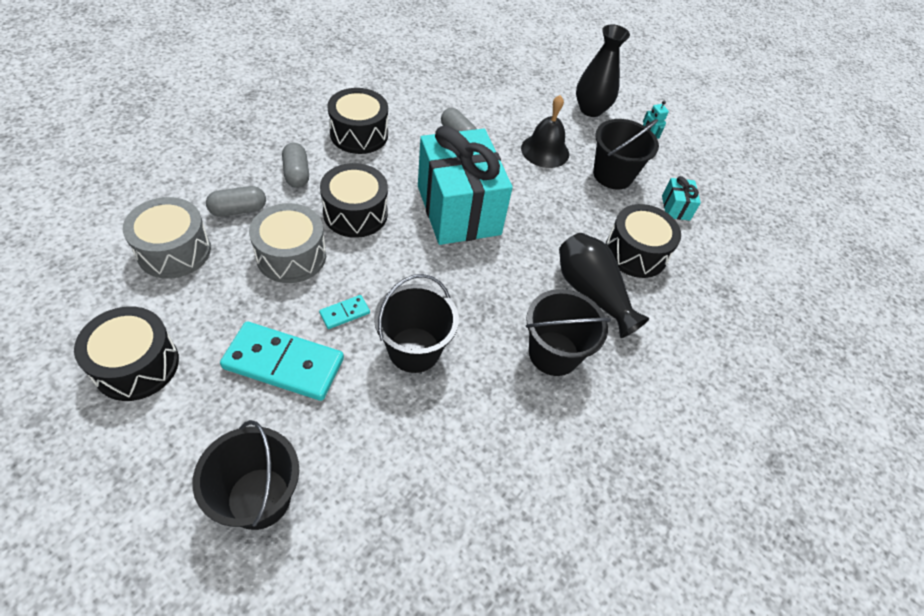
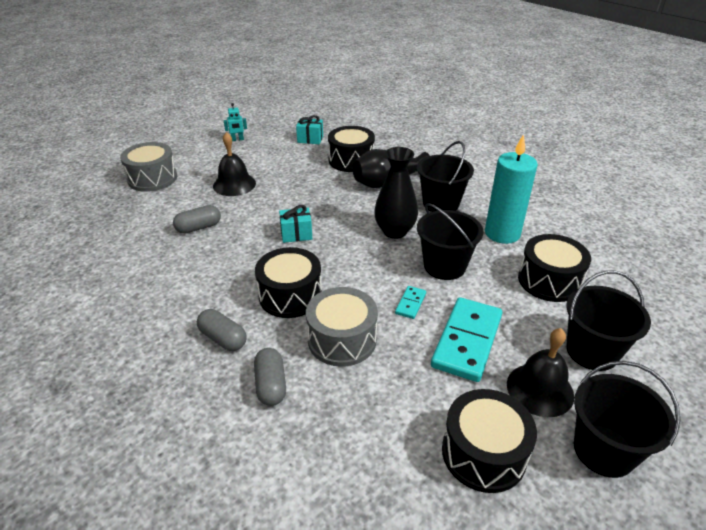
camera: 75 degrees left, 15 degrees down
(174, 251) = (328, 439): grey drum -> grey drum (152, 178)
(207, 427) = (540, 389): none -> black bell
(297, 174) = (223, 338): grey capsule -> grey capsule turned 45 degrees clockwise
(344, 313) = (410, 303): turquoise domino -> turquoise domino turned 45 degrees clockwise
(359, 134) = (173, 291): black drum -> black drum (549, 281)
(458, 210) = (296, 234): turquoise gift -> turquoise gift, size x0.40
(494, 425) = (502, 233): none -> turquoise candle
(590, 109) = (190, 157): black vase -> black vase (395, 231)
(612, 175) = (271, 158): black bucket -> black bucket (604, 450)

